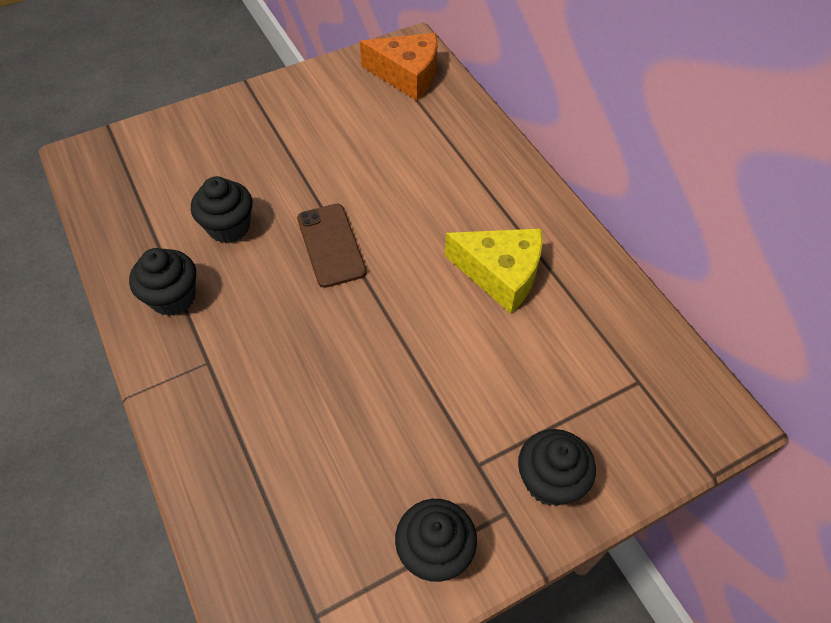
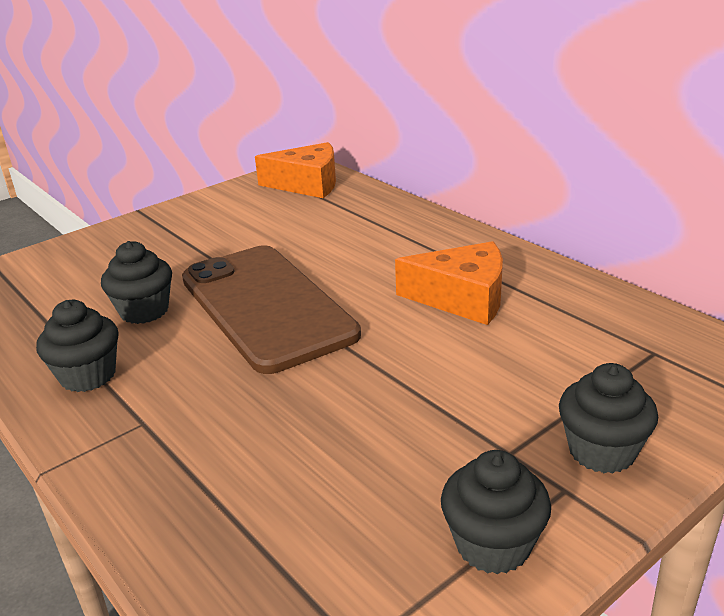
camera: 10 degrees left, 25 degrees down
(331, 245) = (266, 306): brown phone -> brown phone, size x1.94
(501, 274) = (463, 298): yellow cheese -> orange cheese

